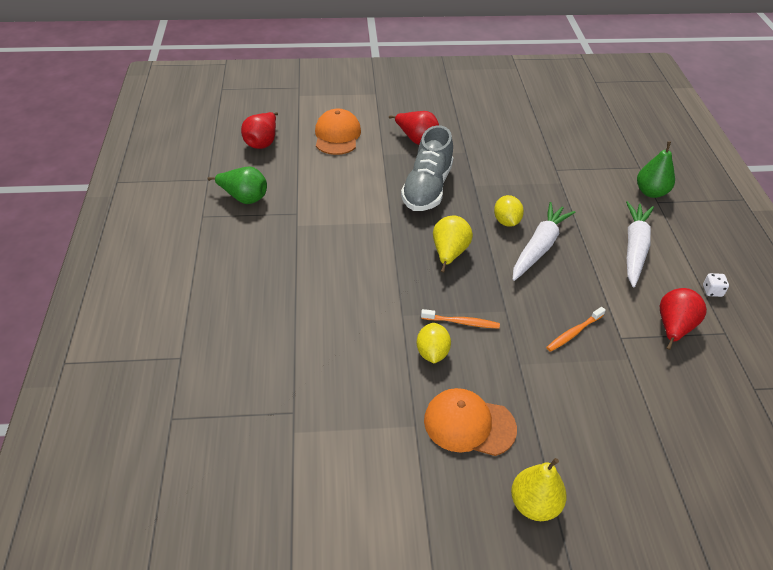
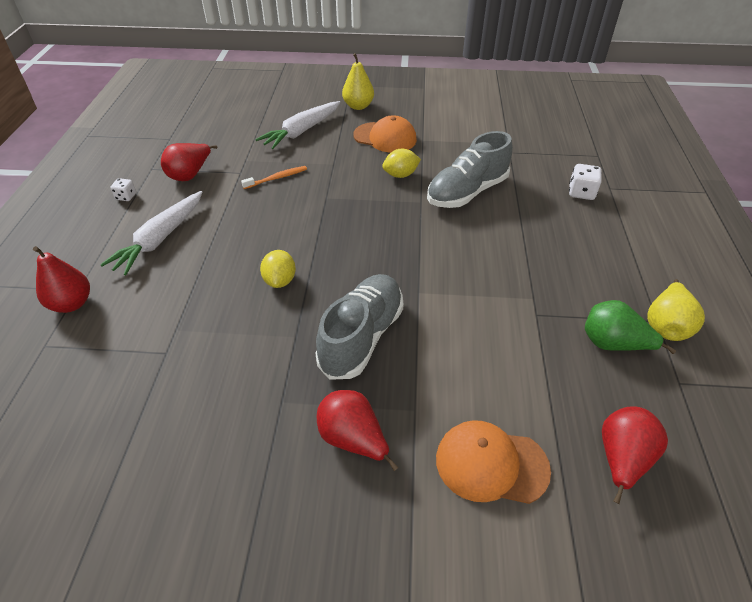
camera: 170 degrees left, 0 degrees up
(218, 346) = (581, 193): none -> white dice
(337, 135) = (491, 464): orange cap -> orange cap turned 90 degrees clockwise
(352, 333) = (467, 192): none -> grey shoe
(432, 353) = (400, 175): yellow lemon -> yellow lemon turned 60 degrees clockwise
(449, 253) = (360, 250): yellow pear -> yellow pear (666, 326)
(462, 322) = (369, 192): orange toothbrush -> none
(539, 247) = (260, 248): white carrot -> white carrot (301, 131)
(651, 192) = (72, 304): green pear -> red pear

